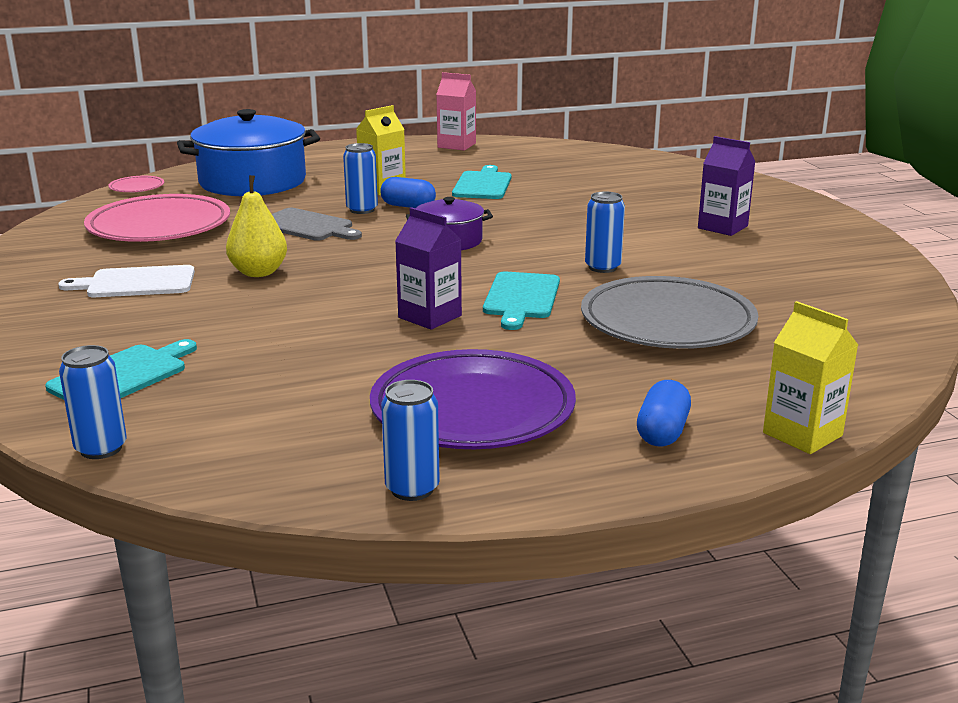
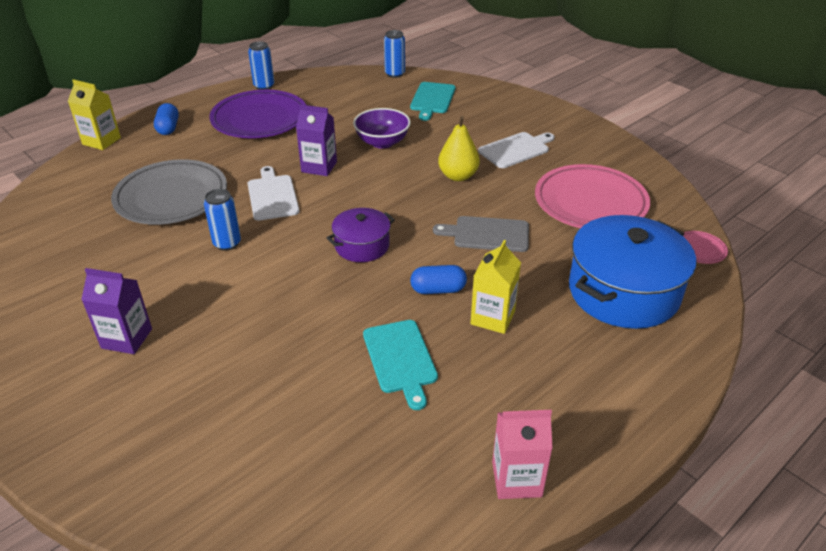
camera: 155 degrees right, 15 degrees up
(302, 328) = (382, 142): none -> purple bowl
(362, 210) = (471, 271): blue can -> none
(521, 298) = (272, 196): turquoise cutting board -> white cutting board

